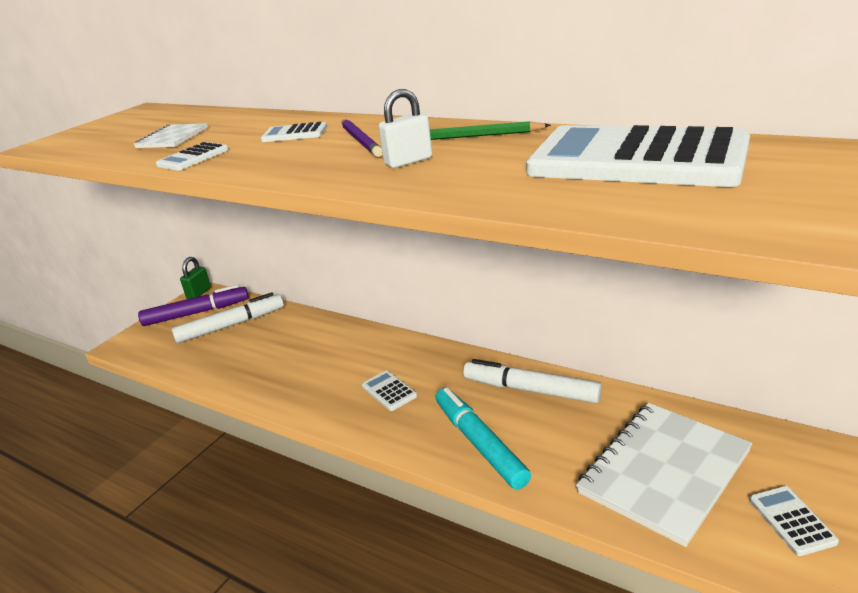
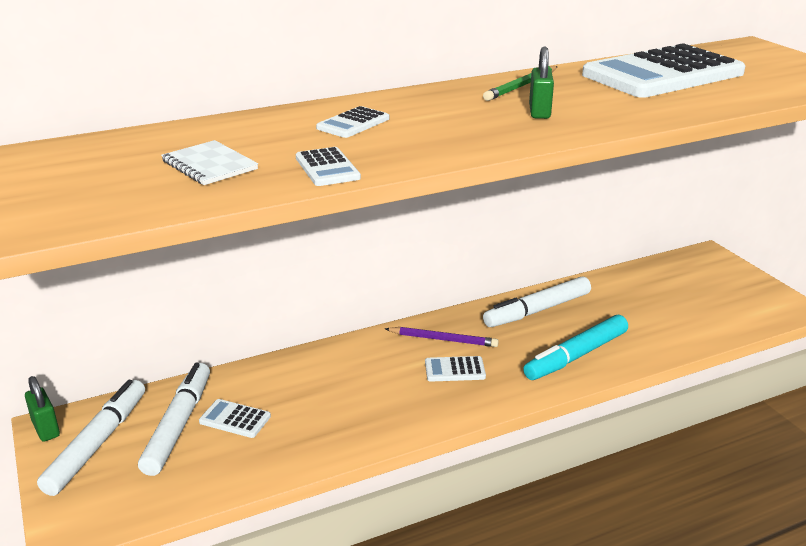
camera: 60 degrees left, 0 degrees up
(196, 313) = (98, 443): purple marker -> white marker
(360, 140) = (443, 111): purple pencil -> purple pencil (443, 339)
(408, 161) = (539, 112): white padlock -> green padlock
(479, 443) = (576, 356): turquoise marker -> turquoise marker turned 45 degrees counterclockwise
(664, 472) = (677, 305): white notebook -> none
(791, 520) = (750, 291): white calculator -> white calculator (235, 419)

